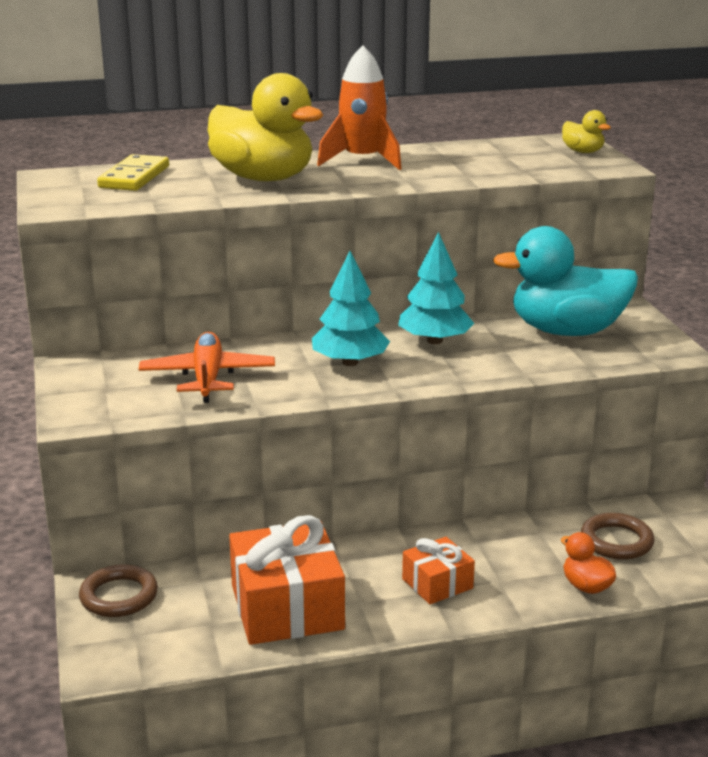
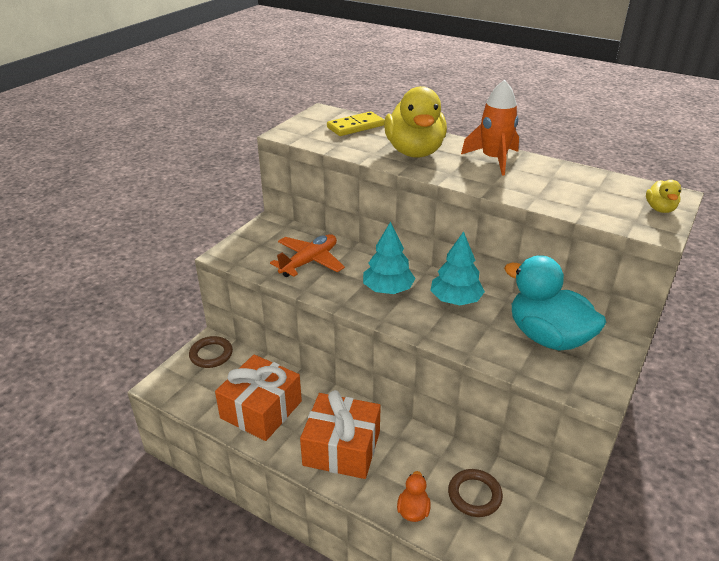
camera: 45 degrees right, 10 degrees up
(437, 583) = (342, 448): orange gift -> orange gift, size x1.85

